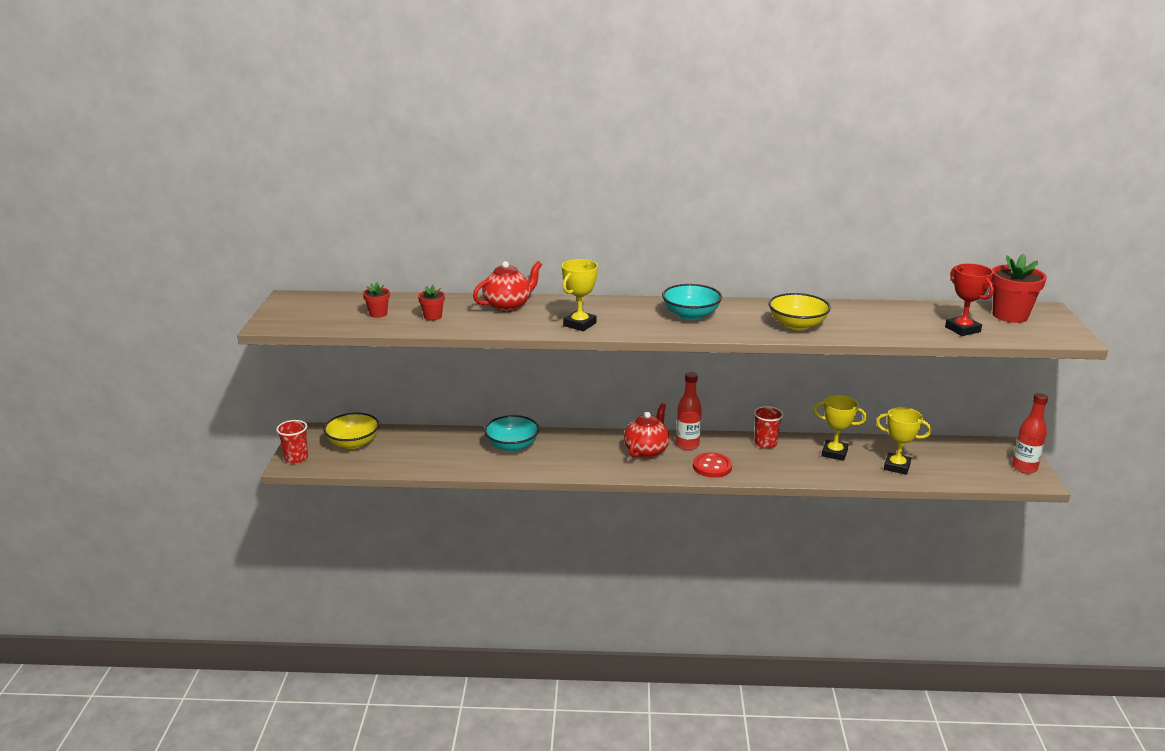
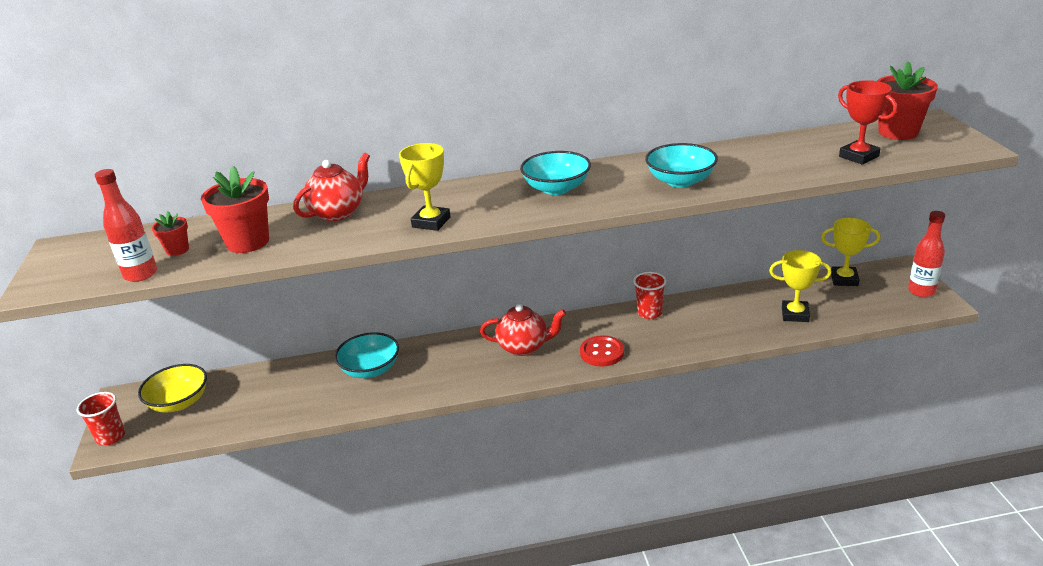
camera: 10 degrees left, 5 degrees up
(432, 317) = (248, 242): red flower pot -> red flower pot, size x1.91
(646, 451) = (524, 347): red teapot -> red teapot turned 75 degrees clockwise
(687, 445) = (566, 330): red bottle -> red bottle (141, 274)
(797, 325) = (680, 181): yellow bowl -> turquoise bowl
(834, 453) = (725, 311): yellow trophy -> yellow trophy (844, 279)

